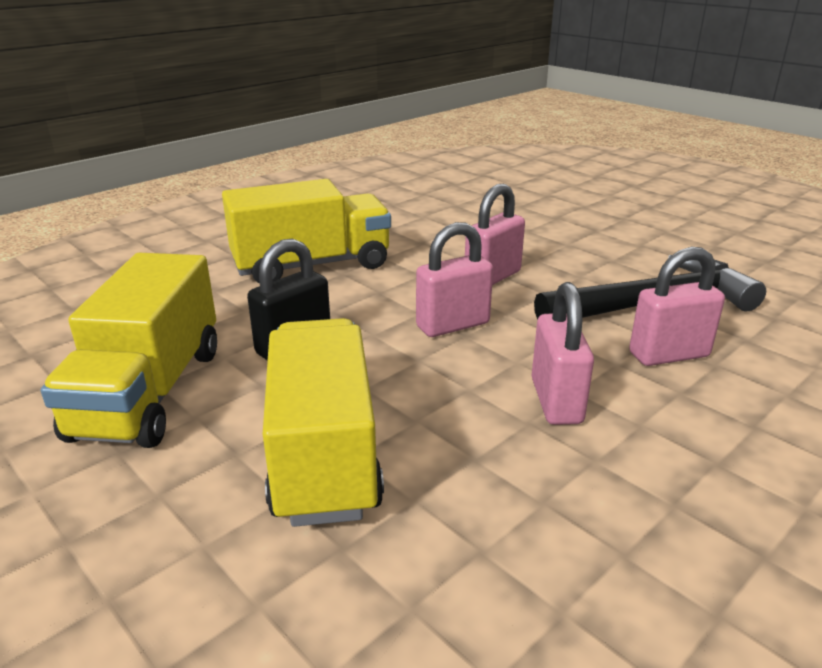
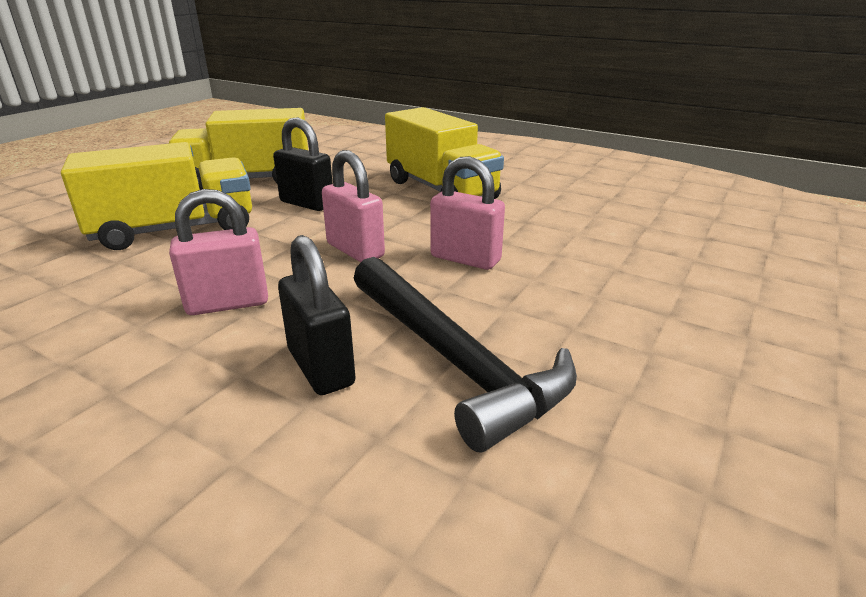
camera: 75 degrees right, 0 degrees up
(668, 355) = (321, 367): pink padlock -> black padlock

